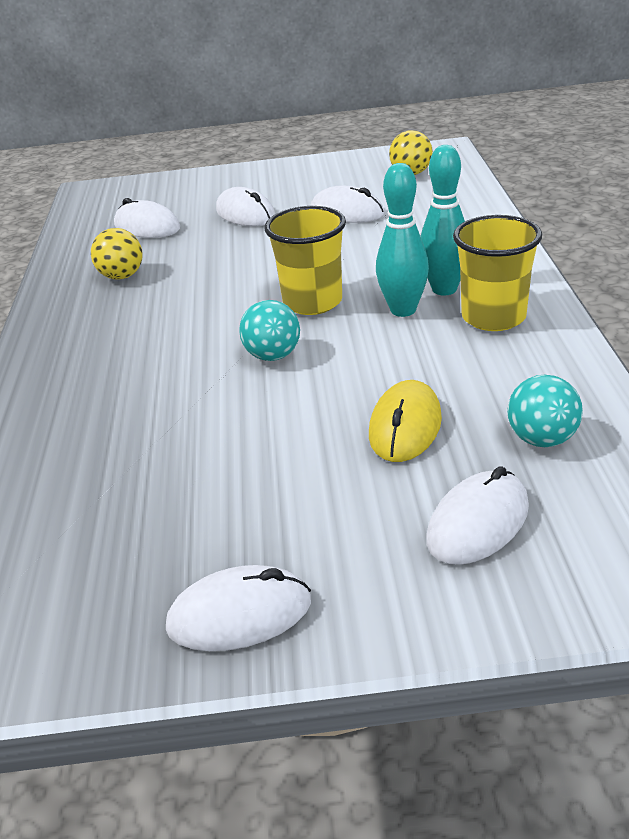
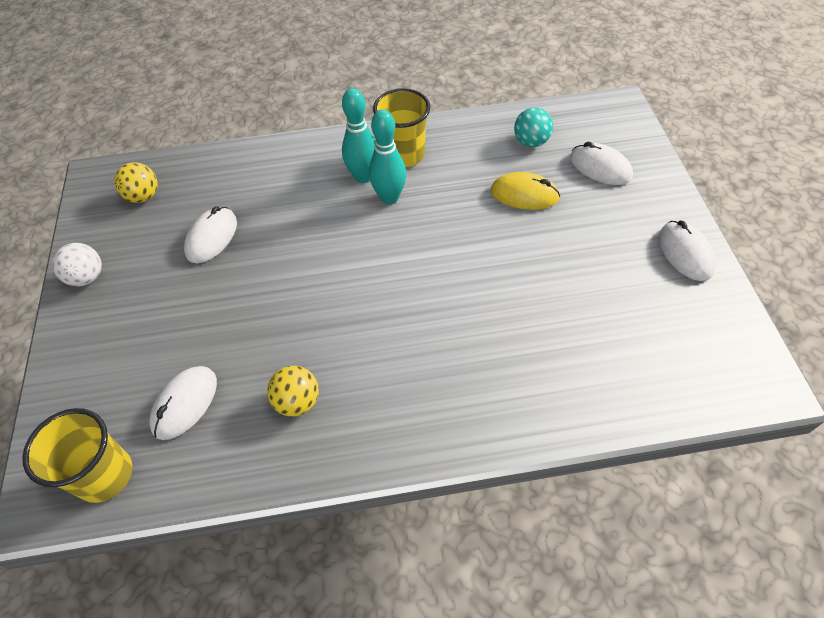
camera: 95 degrees left, 20 degrees up
(245, 214) = (185, 316): white mouse -> none
(273, 356) = (446, 265): turquoise ball -> none
(305, 168) = (87, 277): none -> white ball
(312, 302) = (371, 249): yellow cup -> yellow cup (105, 475)

